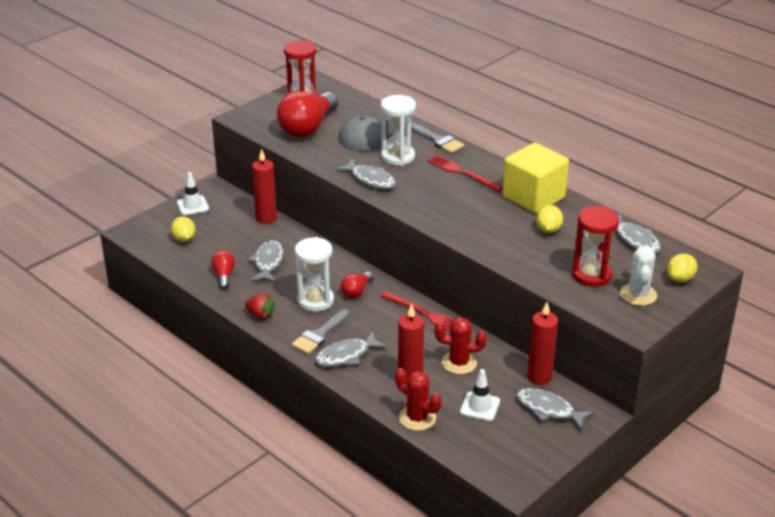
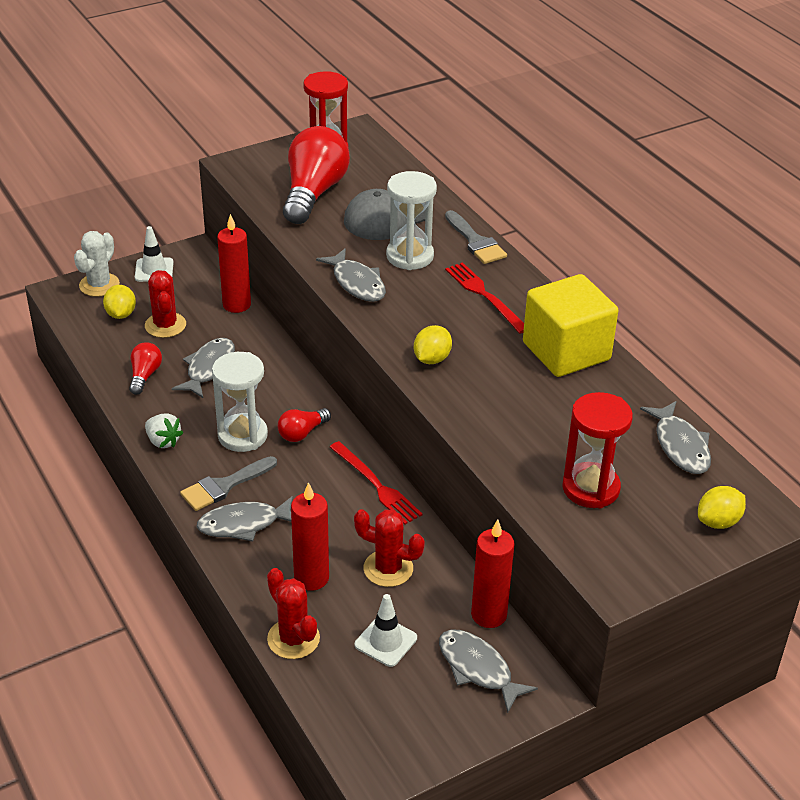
camera: 15 degrees right, 5 degrees up
(221, 240) = (165, 325): none -> red cactus
(260, 315) = (163, 441): red strawberry -> white strawberry
(308, 128) = (313, 193): red light bulb -> red light bulb turned 150 degrees clockwise
(548, 230) = (563, 405): yellow lemon -> yellow lemon (432, 359)
(638, 295) = (644, 534): white cactus -> white cactus (99, 285)

